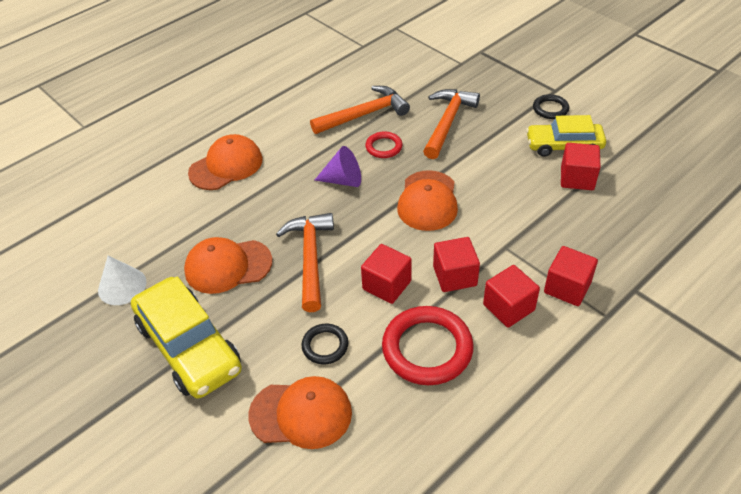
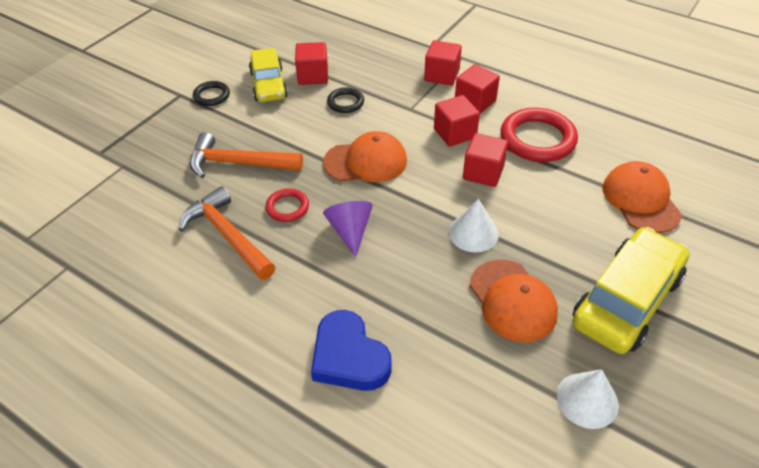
camera: 105 degrees left, 0 degrees up
(226, 166) = (349, 357): orange cap -> blue heart
(310, 258) = (473, 233): orange hammer -> white cone
(325, 346) = (568, 199): black ring -> black ring (345, 102)

